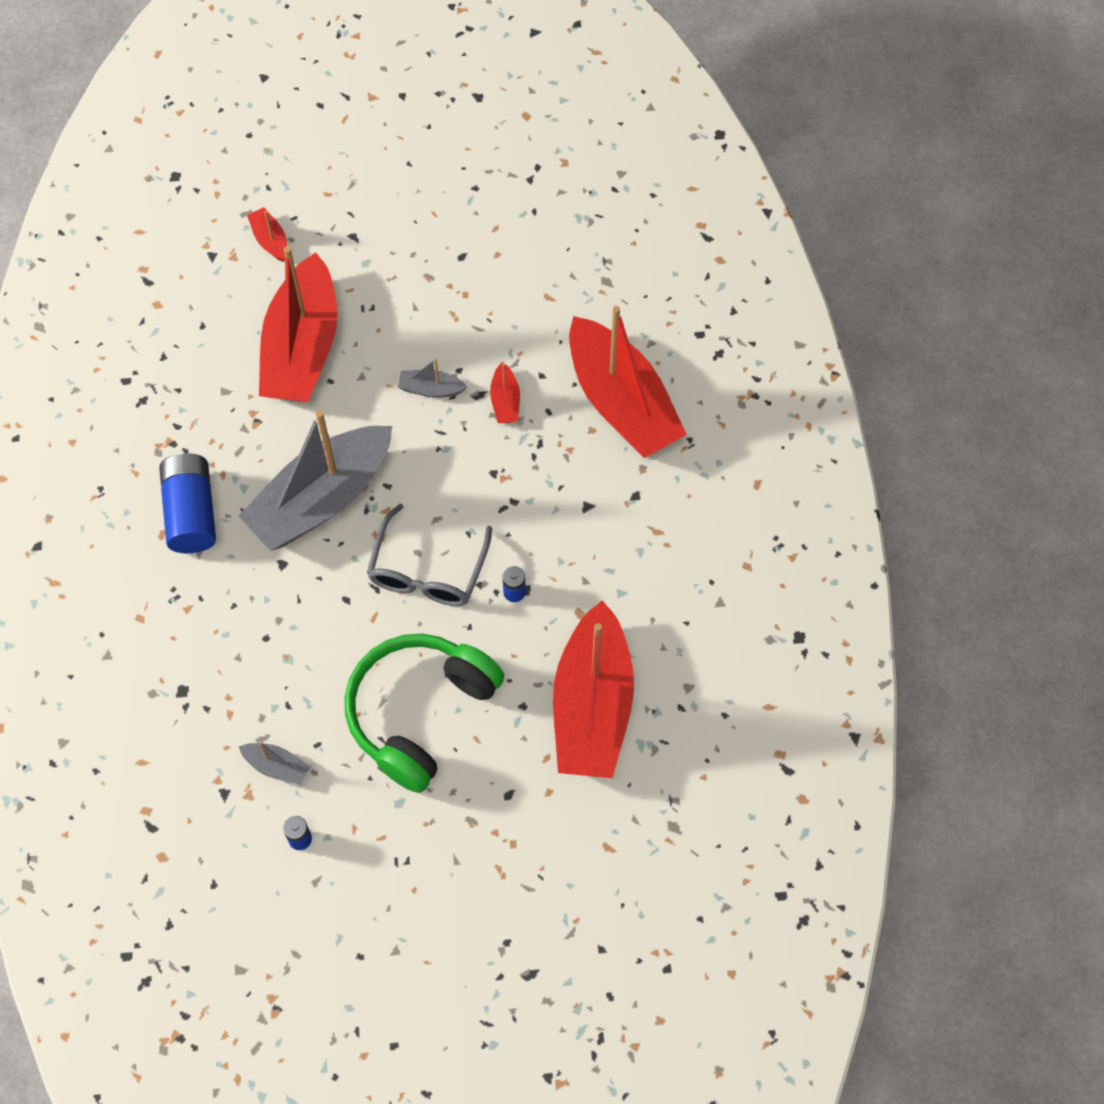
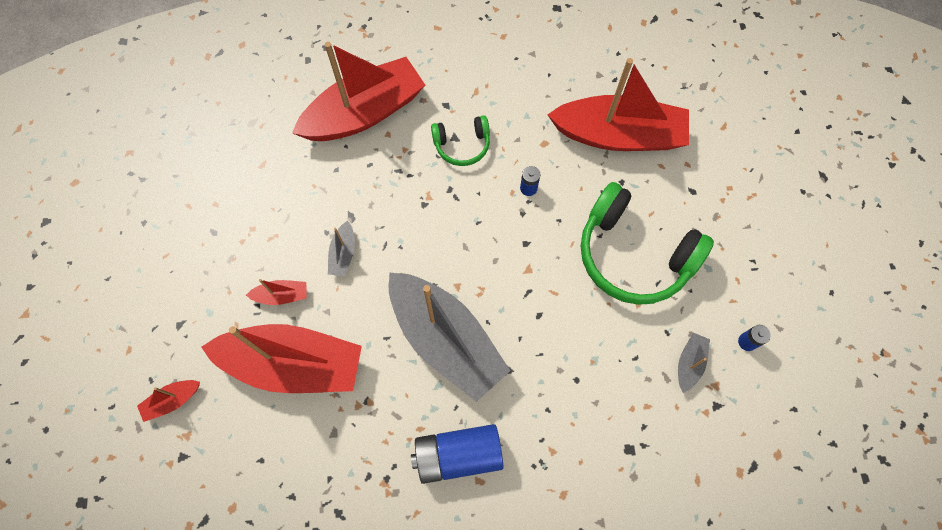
camera: 90 degrees left, 5 degrees up
(427, 571) = (511, 252): grey glasses -> none
(505, 401) = (358, 196): red boat -> red boat (281, 295)
(576, 515) = (462, 145): none -> green headphones

